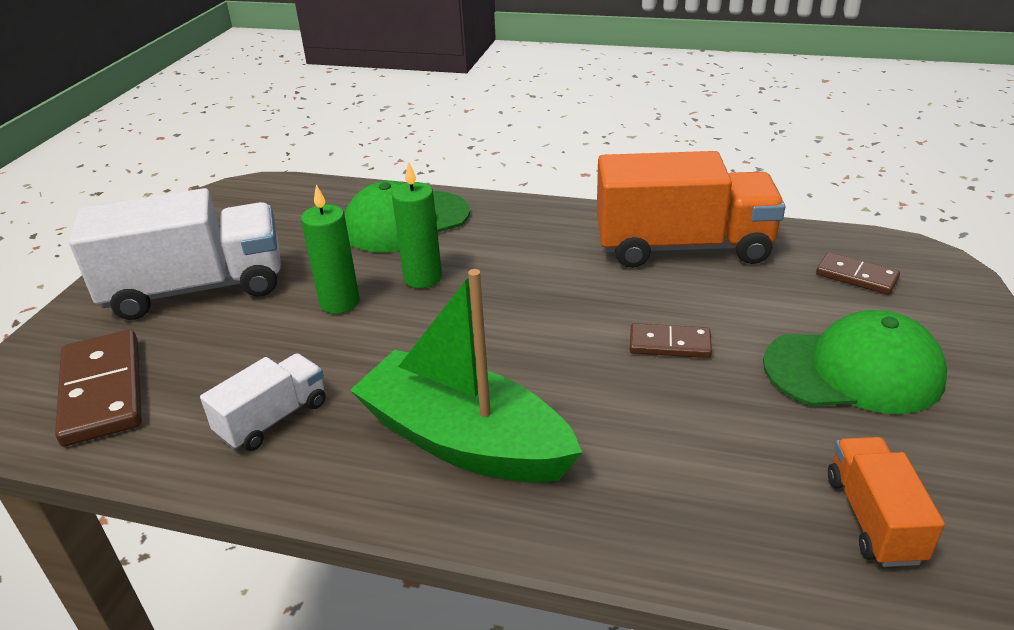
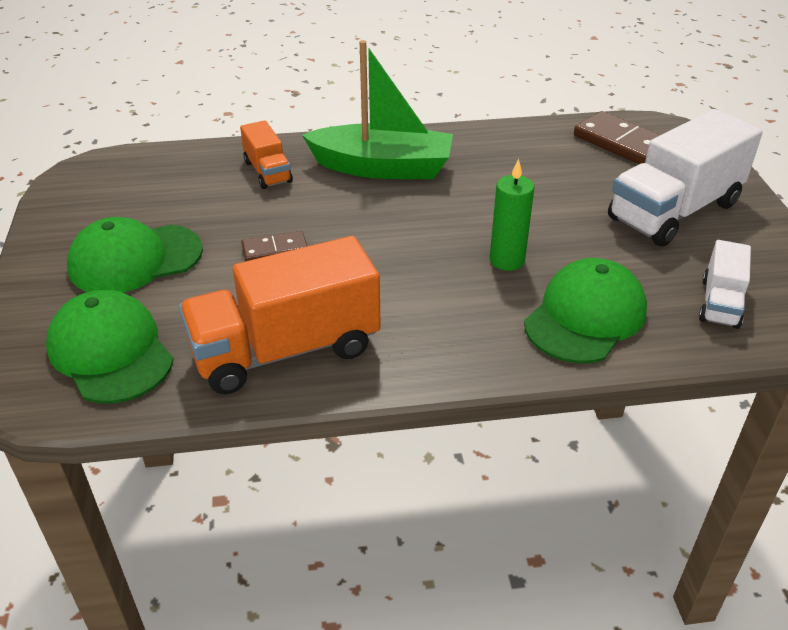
camera: 155 degrees right, 5 degrees up
(273, 419) = (504, 154): white truck -> white truck (720, 303)
(339, 302) = (550, 225): green candle -> none
(856, 276) = (111, 351): brown domino -> green cap
(873, 518) = (143, 181): orange truck -> orange truck (267, 172)

